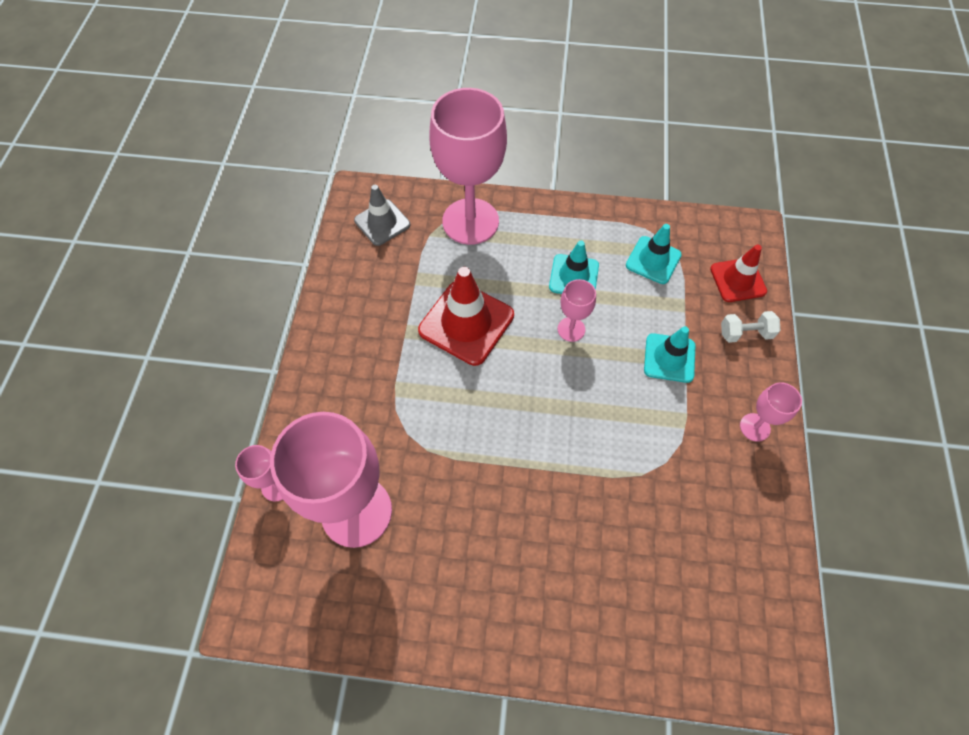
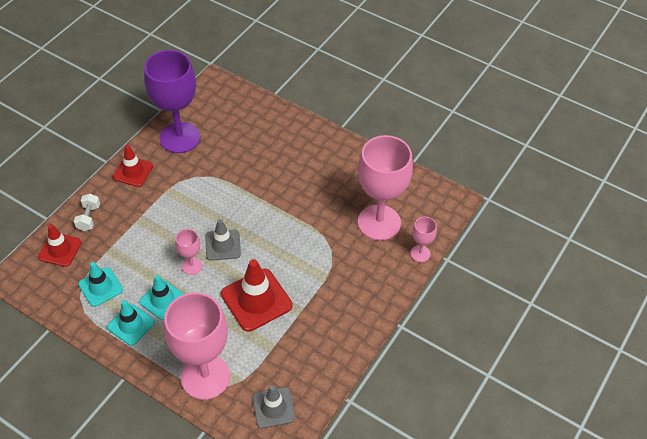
camera: 155 degrees left, 10 degrees down
(553, 374) = (223, 245): none -> grey traffic cone
(669, 358) = (146, 224): turquoise traffic cone -> turquoise traffic cone (131, 324)
(743, 522) = (180, 137): none -> purple goblet
(745, 333) = (89, 218): white dumbbell -> white dumbbell turned 75 degrees clockwise
(754, 427) = (133, 171): pink goblet -> red traffic cone

